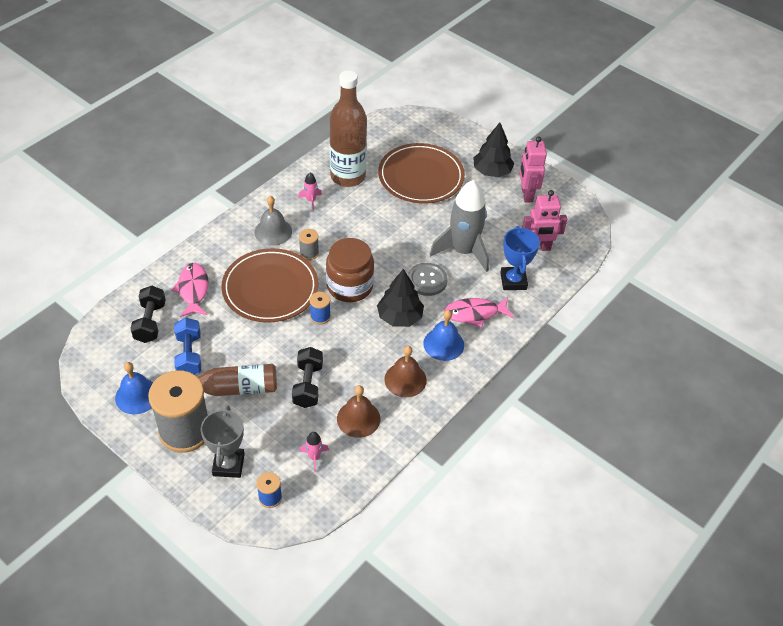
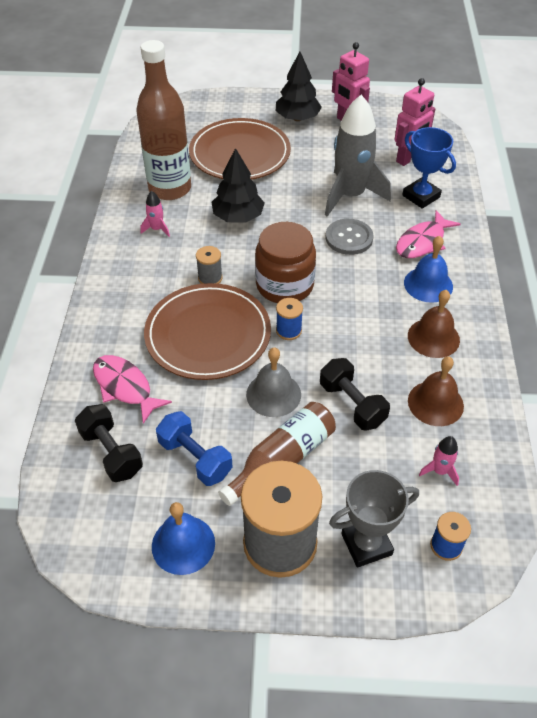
camera: 35 degrees left, 0 degrees up
(228, 464) = (366, 544): grey trophy -> grey trophy turned 75 degrees counterclockwise
(273, 231) = (149, 279): grey bell -> grey bell (273, 394)
(400, 317) = (362, 284): black tree -> black tree (238, 217)

